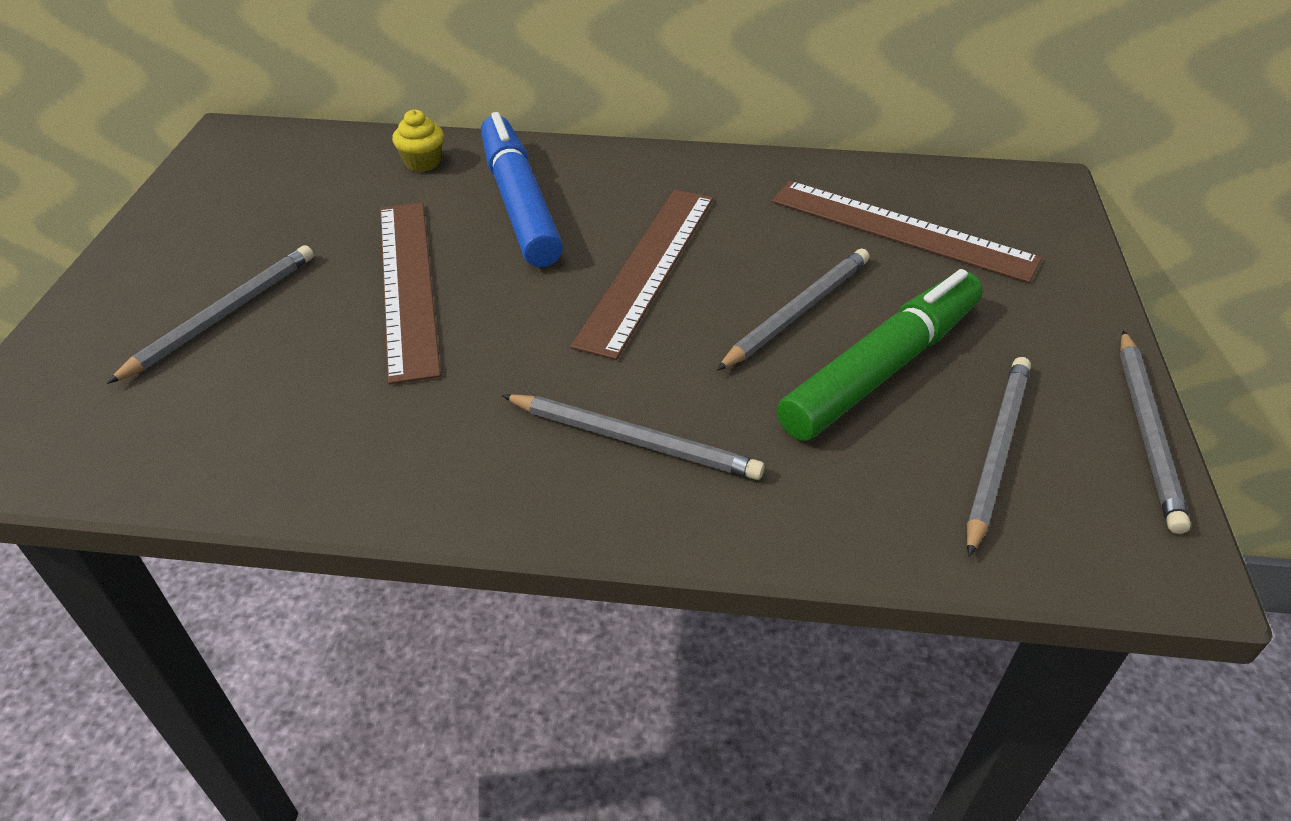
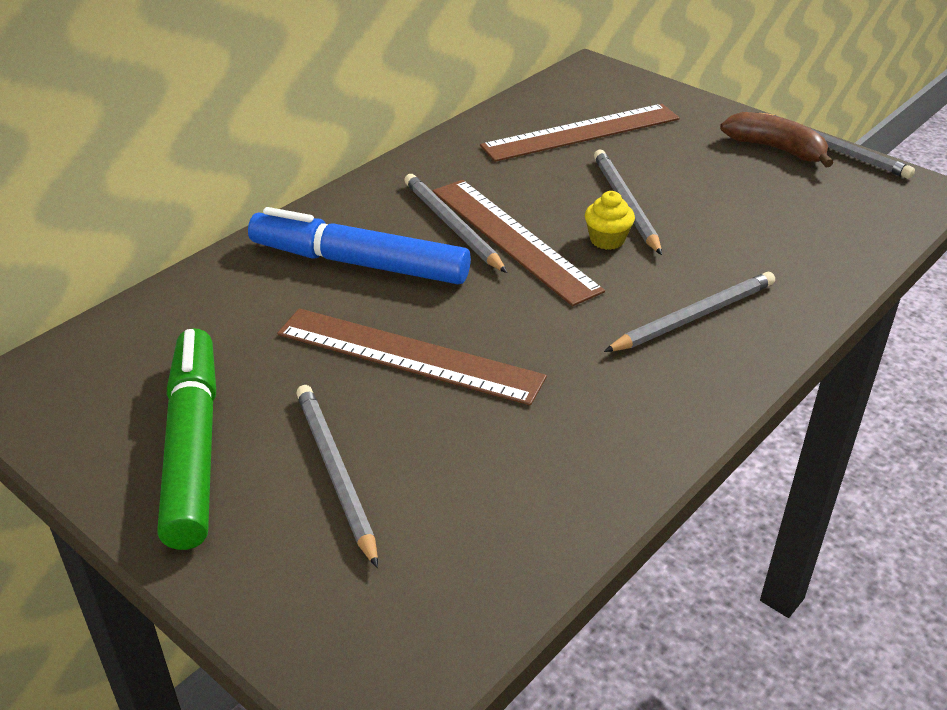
camera: 55 degrees left, 5 degrees down
(422, 162) = (230, 289): yellow cupcake -> yellow cupcake (607, 240)
(881, 368) = (709, 200): green marker -> green marker (193, 447)
(996, 452) = (811, 198): grey pencil -> grey pencil (452, 226)
(1073, 382) = (776, 149): none -> brown banana

